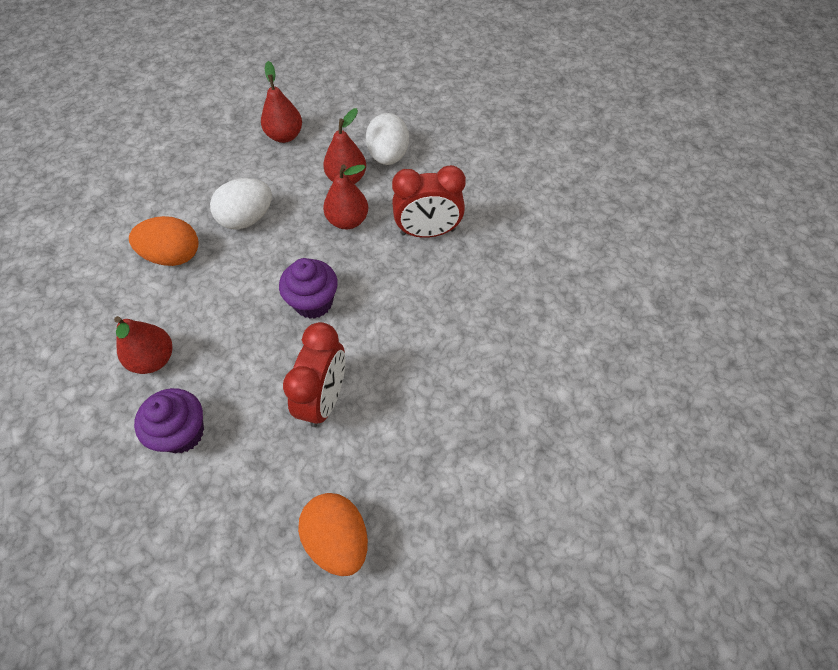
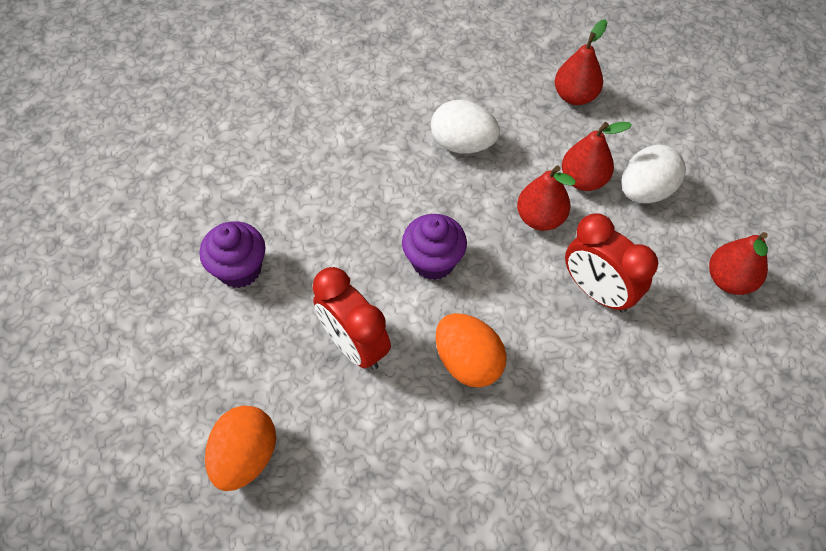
camera: 50 degrees right, 0 degrees up
(154, 359) = (280, 196): red pear -> red pear (729, 280)
(173, 256) = (377, 127): orange egg -> orange egg (468, 362)
(324, 398) = (354, 345): red clock -> red clock turned 75 degrees clockwise

